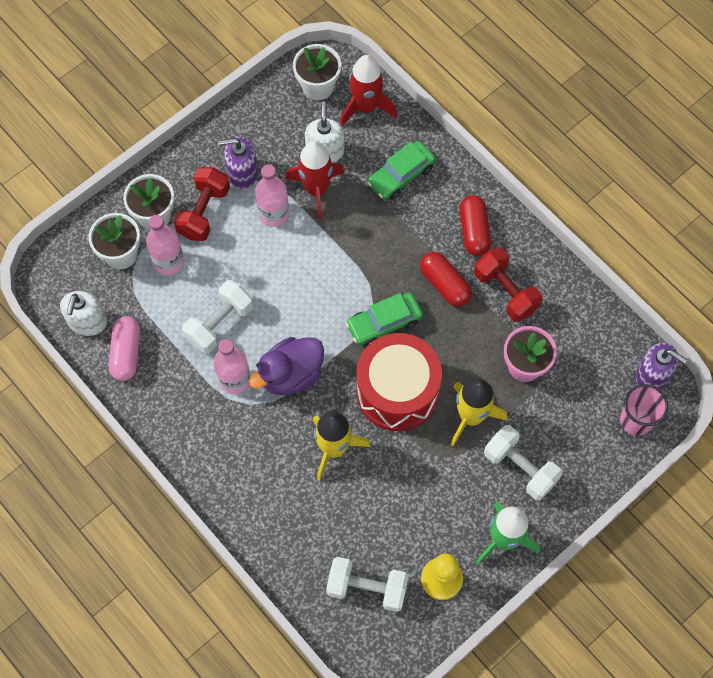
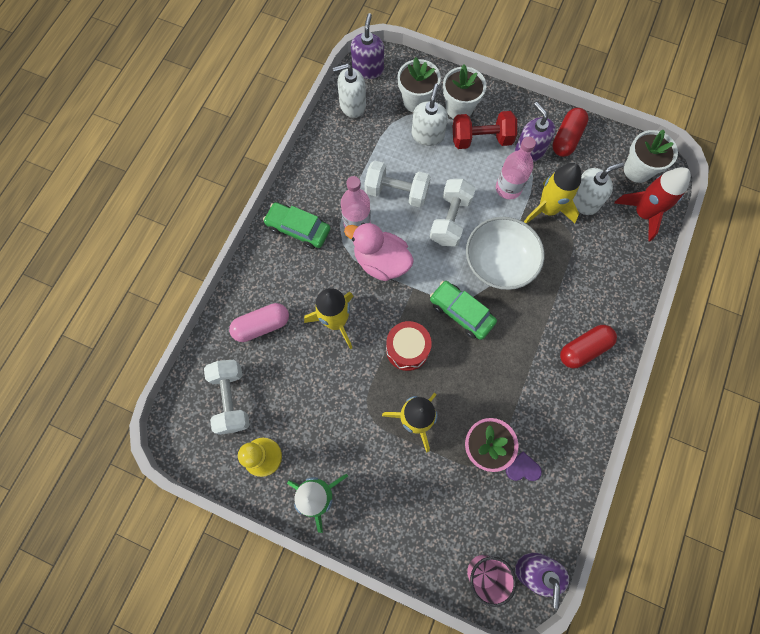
camera: 65 degrees right, 5 degrees up
(50, 285) = (368, 69): none -> purple soap dispenser
(126, 353) = (341, 141): pink capsule -> pink capsule (262, 326)
(169, 262) = (427, 135): pink bottle -> white soap dispenser
(291, 375) = (381, 262): purple duck -> pink duck
(316, 189) = (547, 209): red rocket -> yellow rocket
(350, 263) = (499, 263): none -> white bowl
(397, 391) = (407, 349): red drum -> red drum, size x0.58
(401, 175) = (599, 267): green car -> green car (298, 229)
(444, 284) = (521, 346): red capsule -> red capsule (566, 138)
(505, 292) = (542, 400): red dumbbell -> none
(520, 467) = (389, 482): white dumbbell -> white dumbbell (450, 220)
(560, 341) = (522, 468): none -> purple heart

